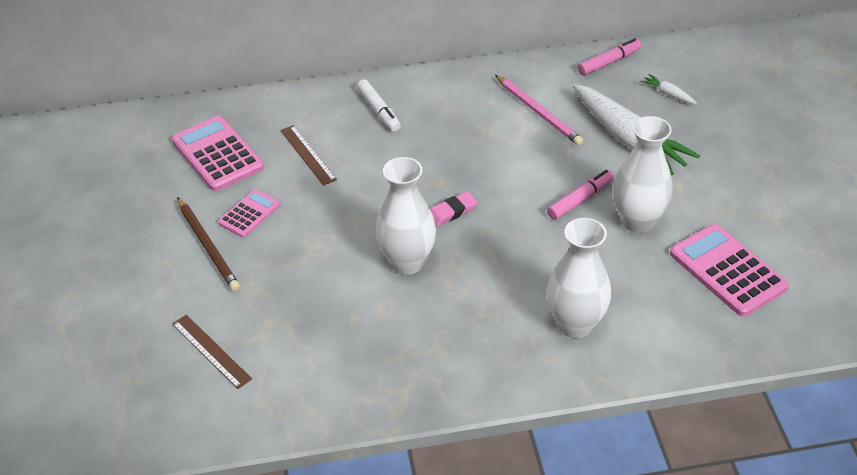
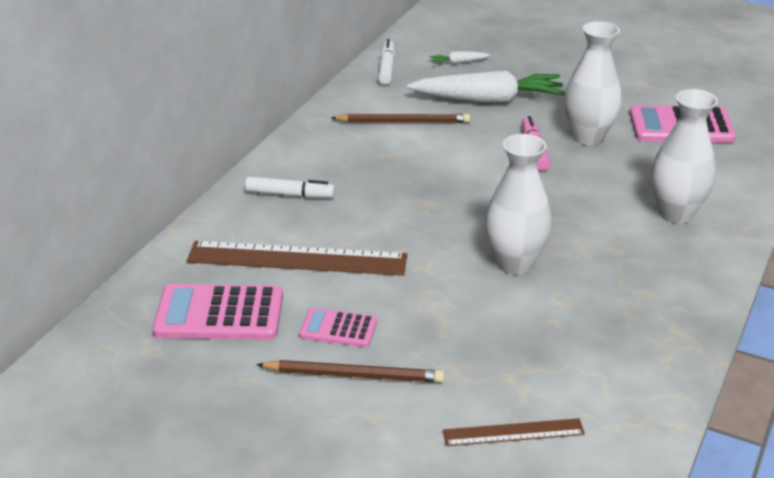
camera: 55 degrees left, 10 degrees down
(249, 214) = (338, 329): pink calculator -> pink calculator turned 60 degrees counterclockwise
(308, 155) = (297, 258): brown ruler -> brown ruler, size x1.87
(452, 212) = (476, 214): pink eraser -> none
(538, 112) = (403, 122): pink pencil -> brown pencil
(609, 62) = (386, 68): pink marker -> white marker

